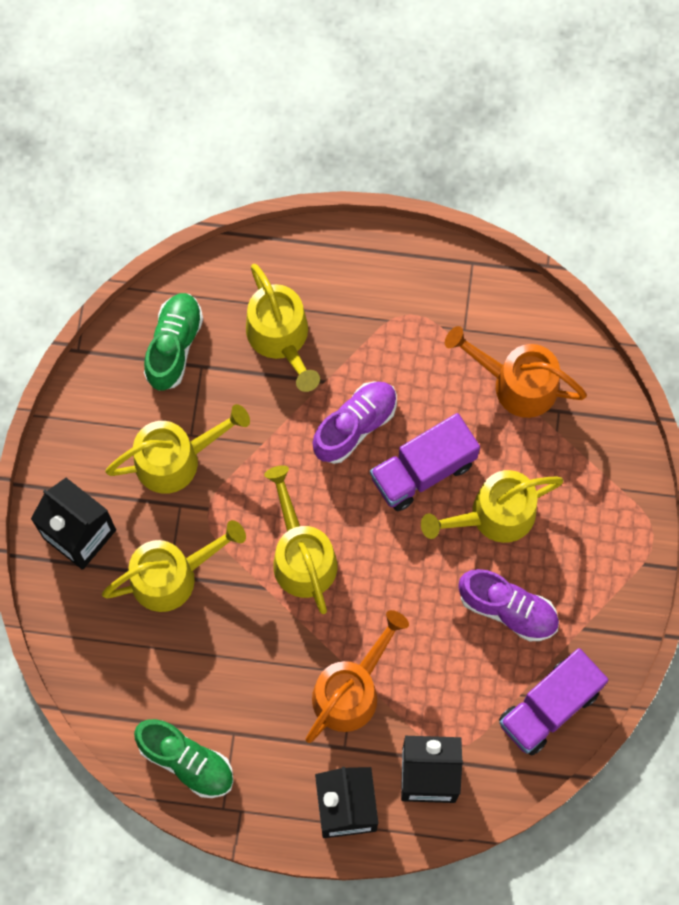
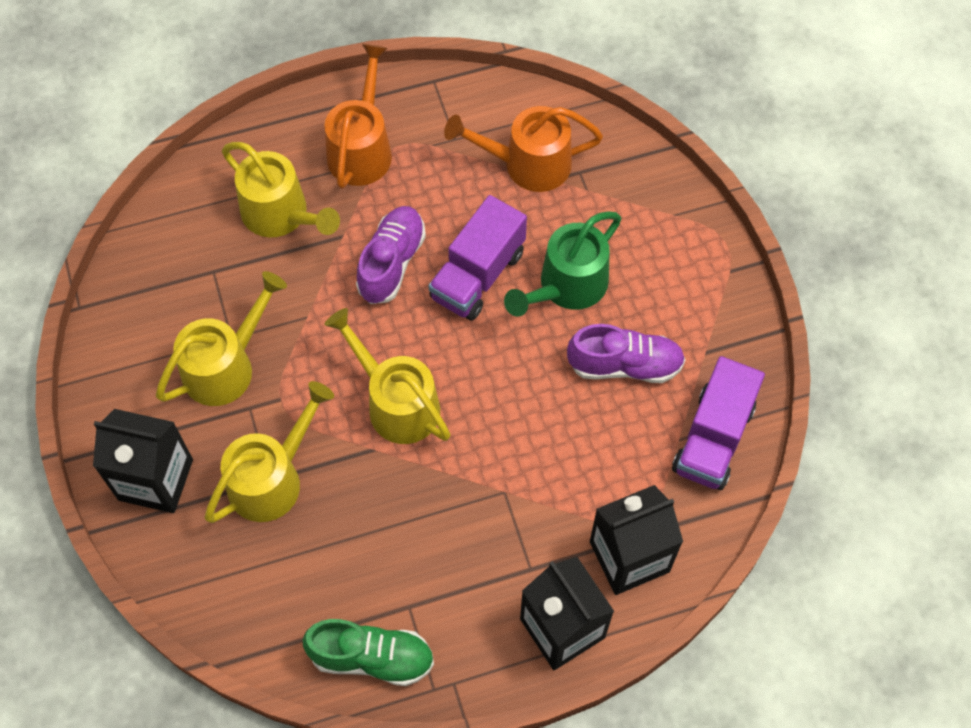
camera: 25 degrees left, 10 degrees down
(174, 346) = (177, 264): green shoe -> none
(351, 689) = (509, 508): orange watering can -> orange watering can (362, 148)
(493, 515) = (566, 287): yellow watering can -> green watering can

